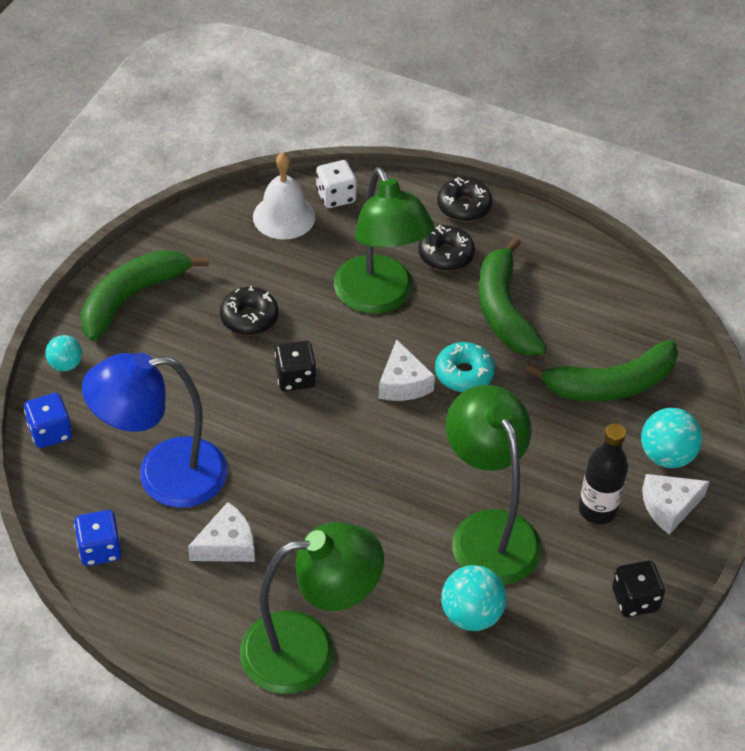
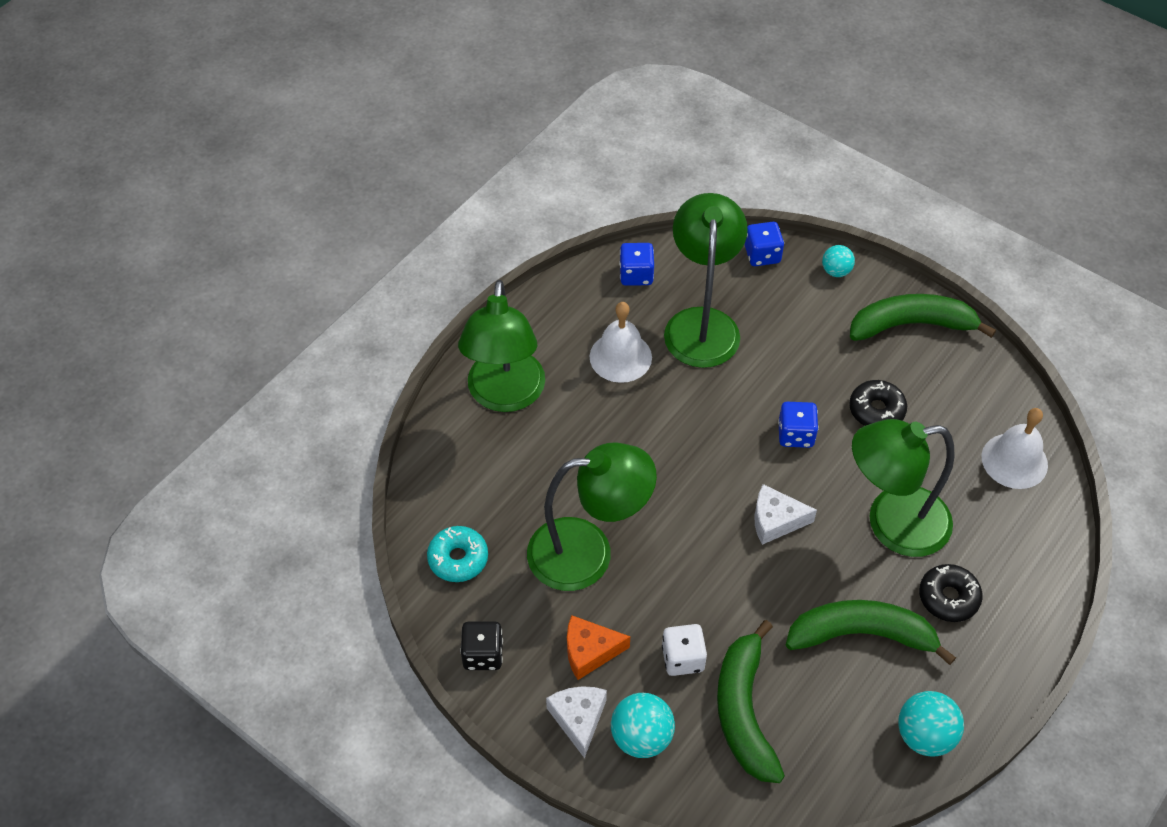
camera: 105 degrees right, 5 degrees up
(131, 298) = (911, 325): green banana -> green banana turned 60 degrees counterclockwise
(163, 475) = (702, 323): blue lamp -> green lamp
(227, 545) = (620, 357): white cheese -> white bell
(295, 378) = (795, 434): black dice -> blue dice
(336, 196) = (1043, 512): white dice -> white dice (683, 658)
(464, 206) = (1023, 633): black donut -> none
(464, 374) = (780, 576): turquoise donut -> turquoise donut (458, 559)
(471, 615) = (504, 517): turquoise ball -> turquoise ball (924, 735)
(597, 510) = (590, 651): black bottle -> orange cheese

